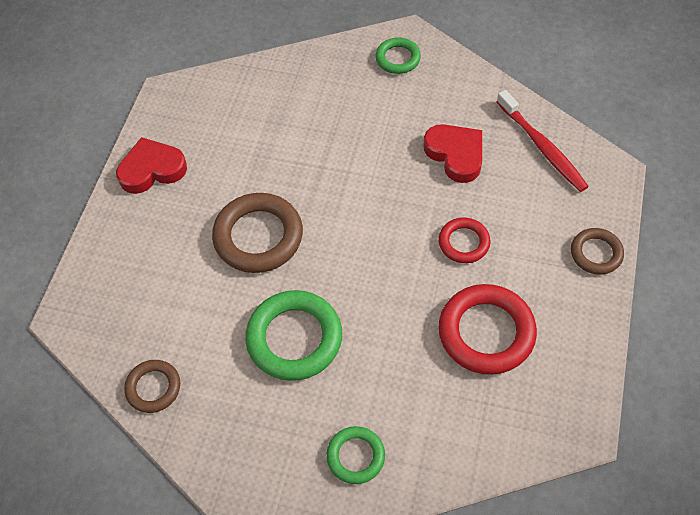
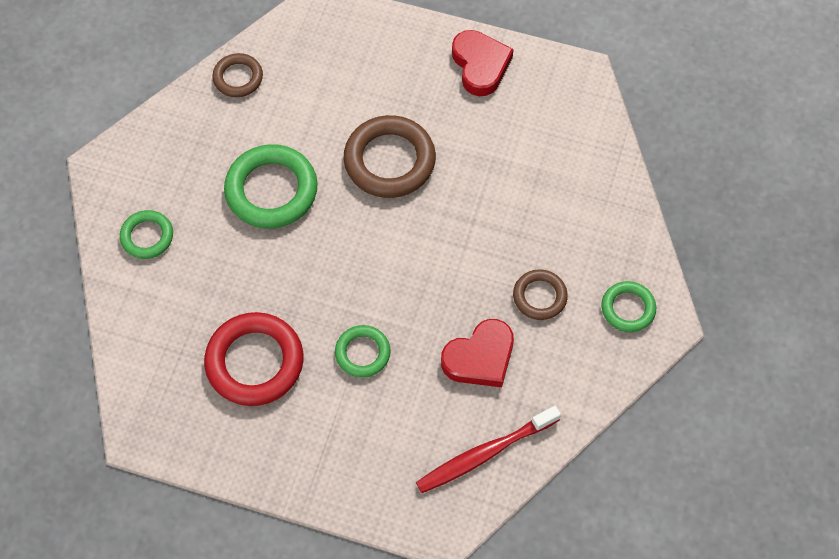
camera: 90 degrees right, 5 degrees up
(464, 242) = (362, 353): red ring -> green ring
(596, 253) = (335, 487): brown ring -> brown ring (539, 296)

